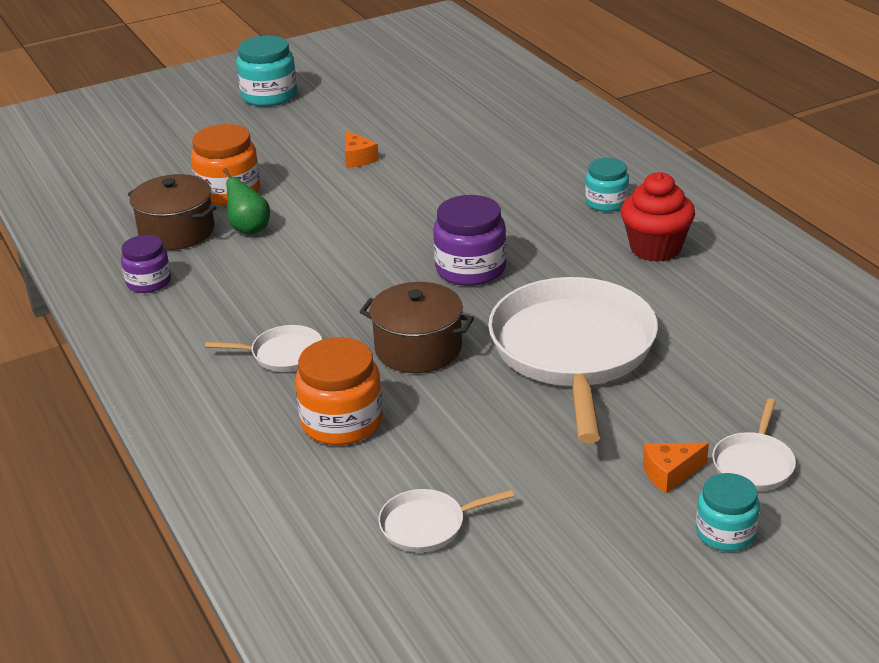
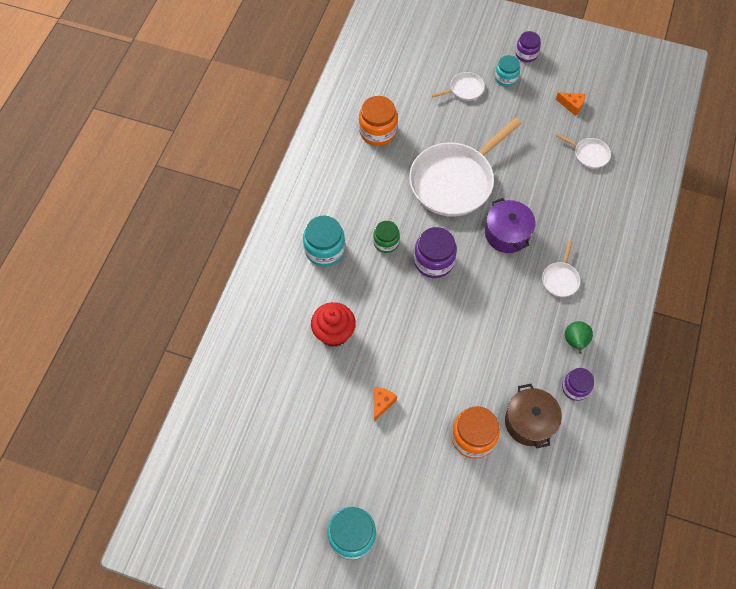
camera: 135 degrees left, 30 degrees up
(249, 229) = (494, 389): green pear -> green pear (575, 342)
(283, 354) = (560, 279): white pan -> white pan turned 120 degrees counterclockwise
(342, 422) = (573, 222): orange jar -> orange jar (377, 131)
(418, 349) = (507, 234): brown pot -> purple pot
(553, 248) = (386, 242): none -> green jar
(606, 202) = (325, 250): turquoise jar -> turquoise jar, size x1.56
(655, 248) = (350, 203): red cupcake -> red cupcake (334, 333)
(670, 473) = (493, 108): orange cheese -> orange cheese (572, 105)
(761, 603) = (526, 54): none -> purple jar

